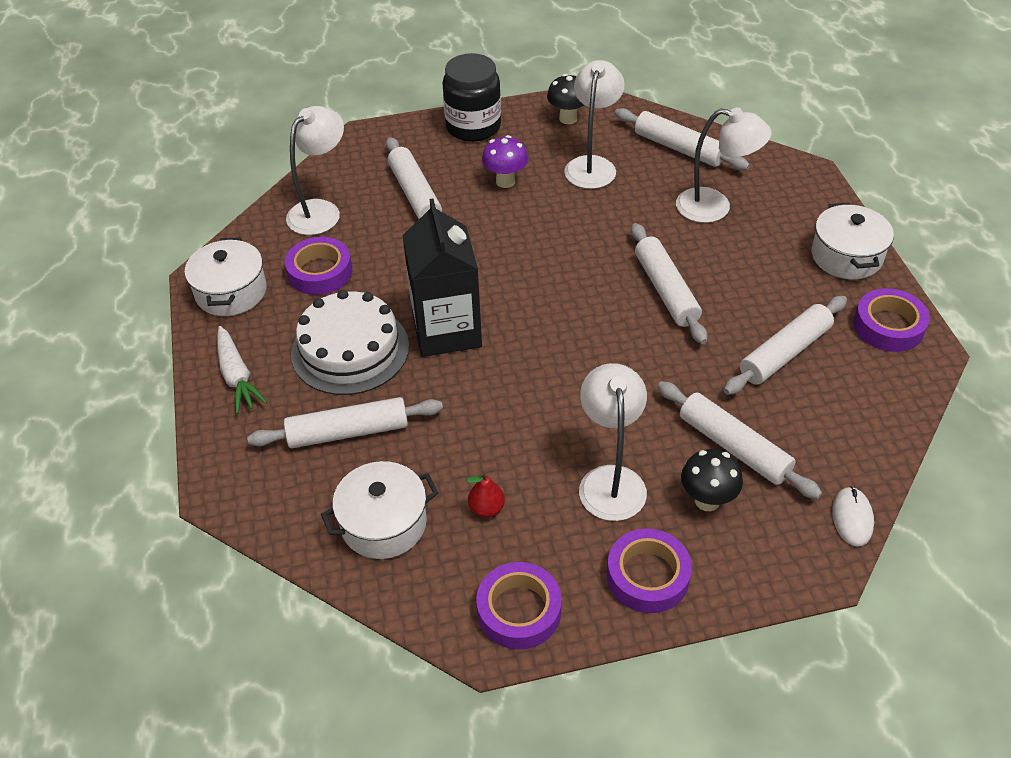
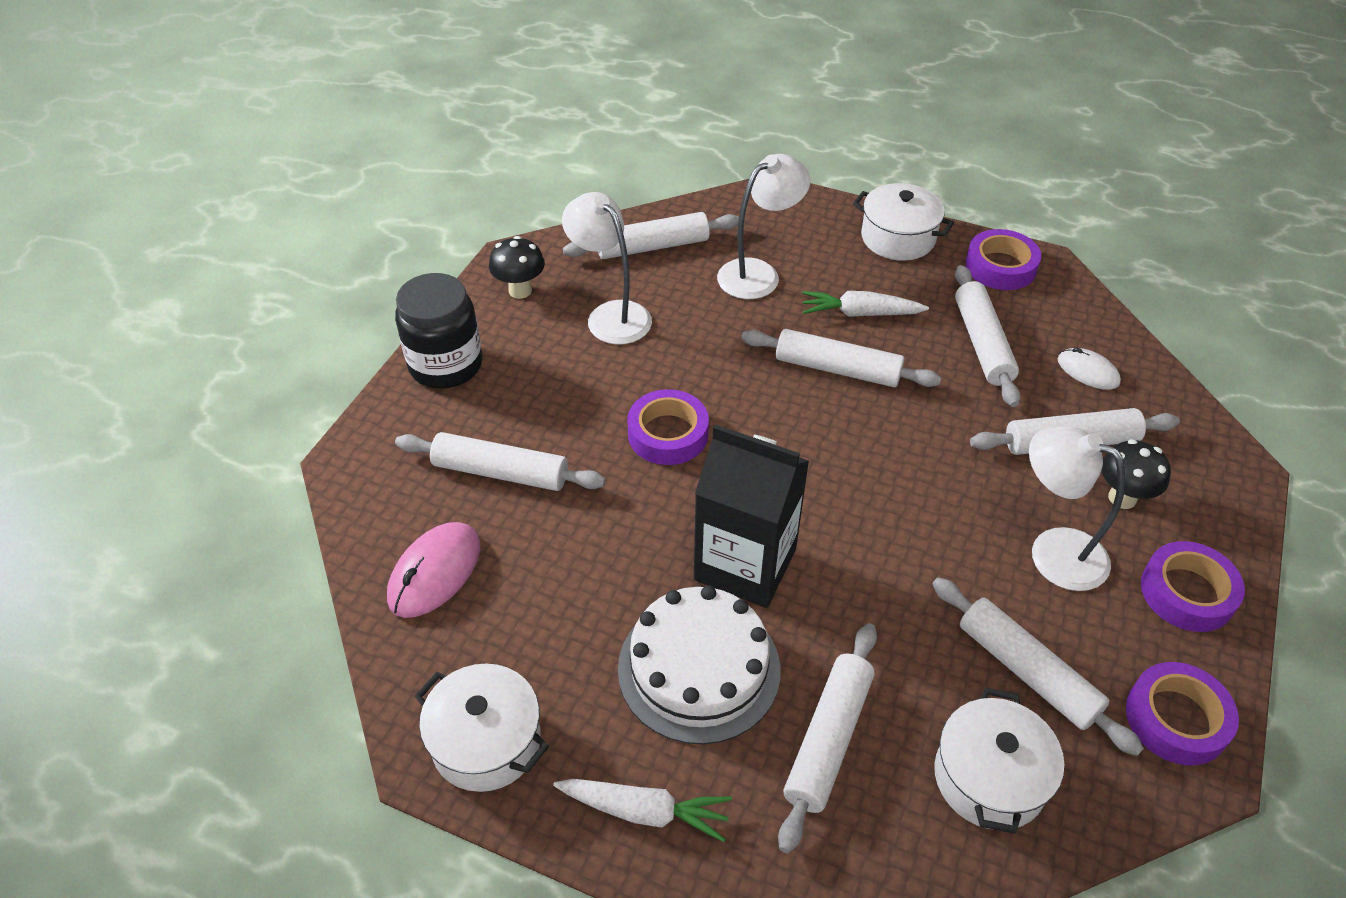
camera: 55 degrees left, 0 degrees up
(320, 272) = (541, 629): purple tape -> purple tape (668, 434)
(321, 211) = (435, 572): white lamp -> pink mouse
(486, 509) = (1026, 672): red pear -> white rolling pin
(505, 181) = (563, 390): purple mushroom -> none
(736, 275) = (860, 313): none -> white carrot
(852, 518) = (1198, 419): white mouse -> white mouse (1088, 371)

